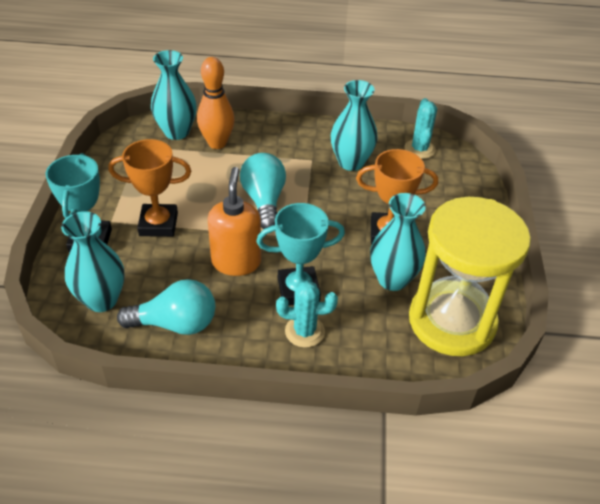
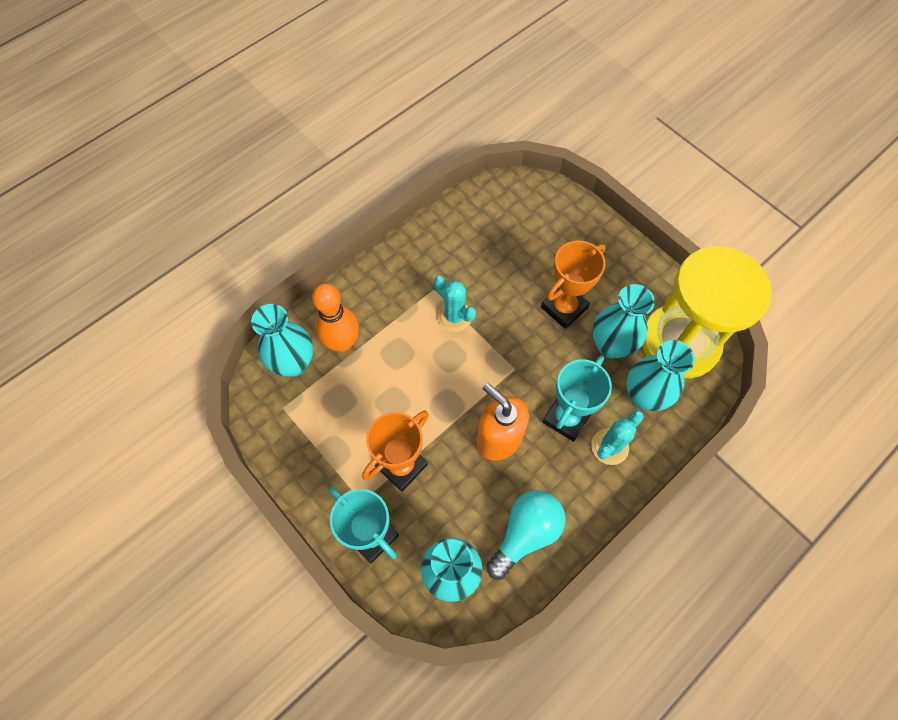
camera: 45 degrees left, 20 degrees up
(264, 201) = (449, 363): turquoise light bulb -> none
(351, 162) = (464, 264): turquoise vase -> turquoise vase (644, 396)
(419, 149) = (496, 204): turquoise cactus -> turquoise cactus (454, 316)

